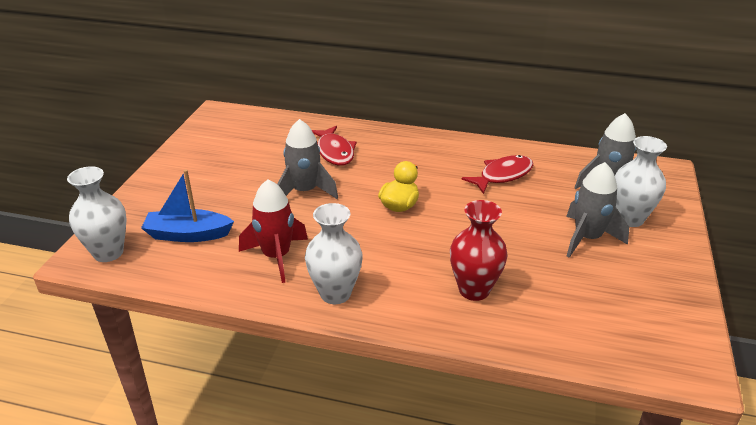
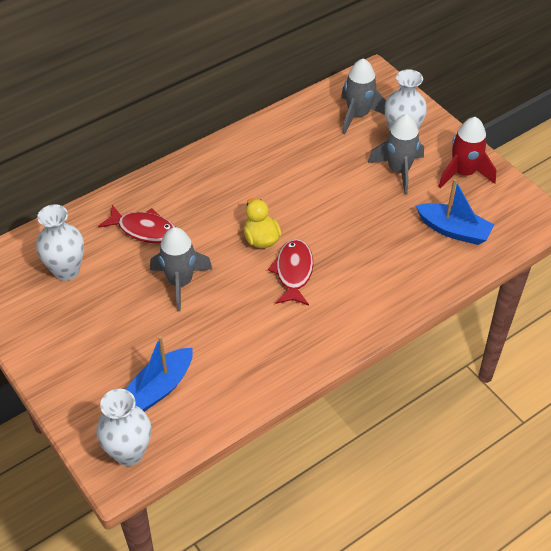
camera: 50 degrees left, 15 degrees up
(276, 256) = (246, 347): red rocket -> red rocket (463, 173)
(335, 293) = (322, 337): white vase -> white vase (66, 270)
(474, 290) = (390, 263): red vase -> none
(502, 175) = (288, 158): red fish -> red fish (293, 272)
(573, 311) = (453, 230): none -> blue boat

